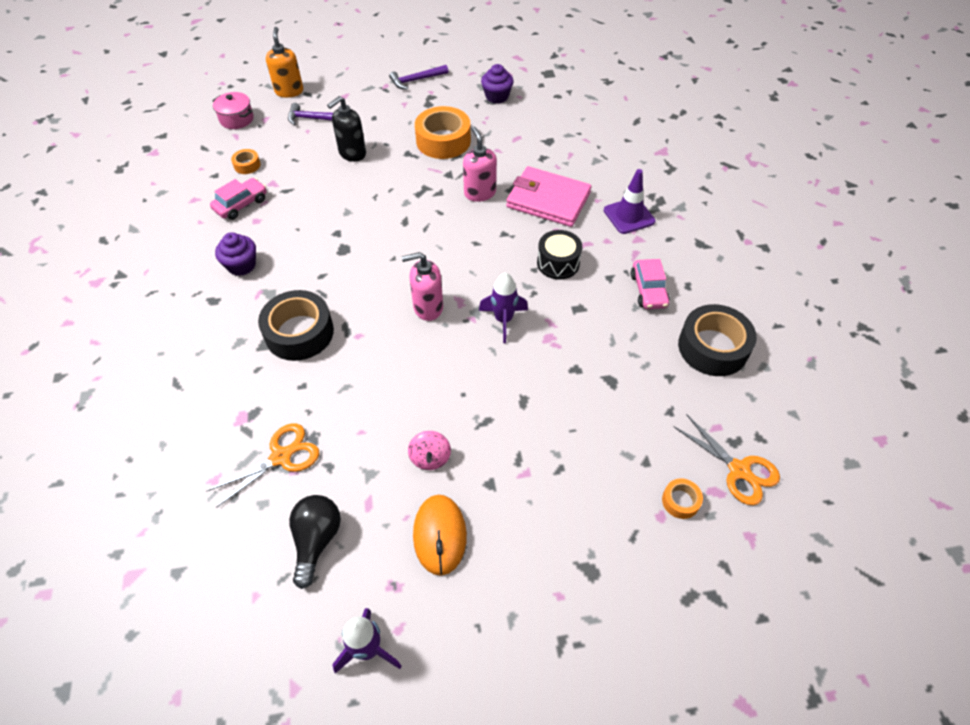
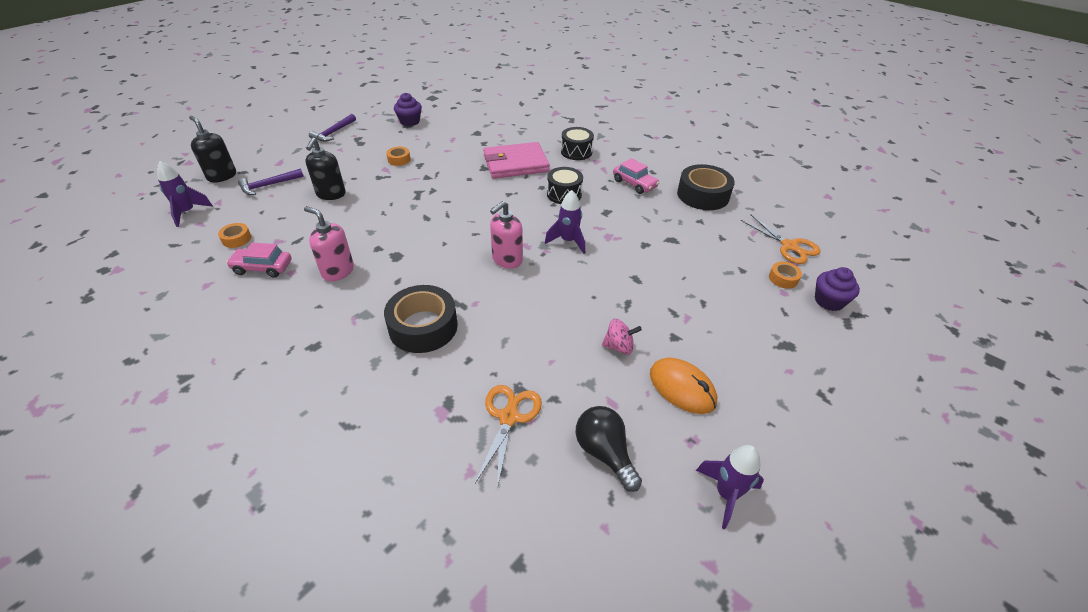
camera: 40 degrees left, 10 degrees down
(236, 119) = (187, 212): pink pot -> purple rocket
(241, 204) = (263, 267): pink car -> pink car turned 90 degrees counterclockwise
(241, 265) = (313, 308): purple cupcake -> purple cupcake (829, 301)
(289, 91) = (222, 176): orange soap dispenser -> black soap dispenser
(430, 458) = (619, 346): pink spinning top -> pink spinning top turned 45 degrees counterclockwise
(443, 141) = (399, 159): orange tape -> orange tape, size x0.46
(480, 193) = (463, 178): pink soap dispenser -> pink soap dispenser (338, 271)
(629, 216) = (576, 152): purple traffic cone -> black drum
(739, 470) = (789, 246): orange scissors -> orange scissors turned 45 degrees clockwise

